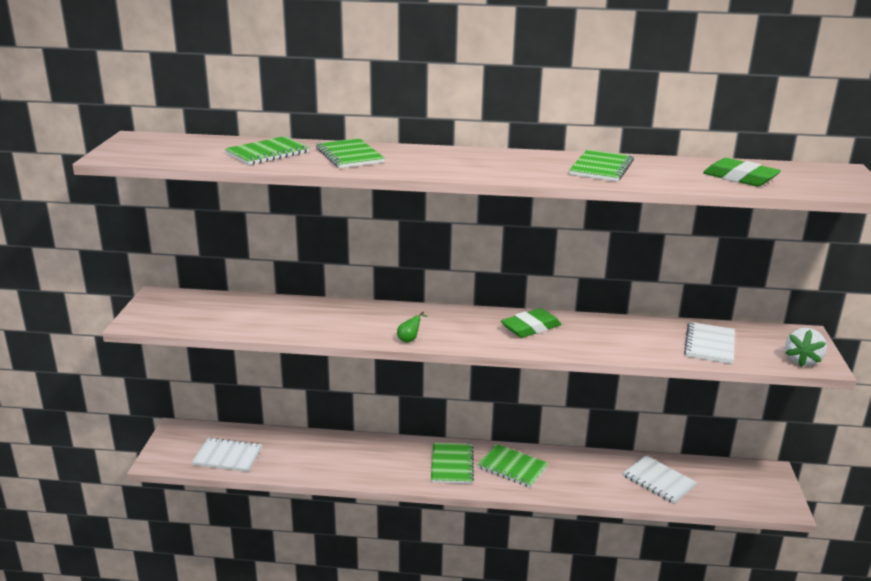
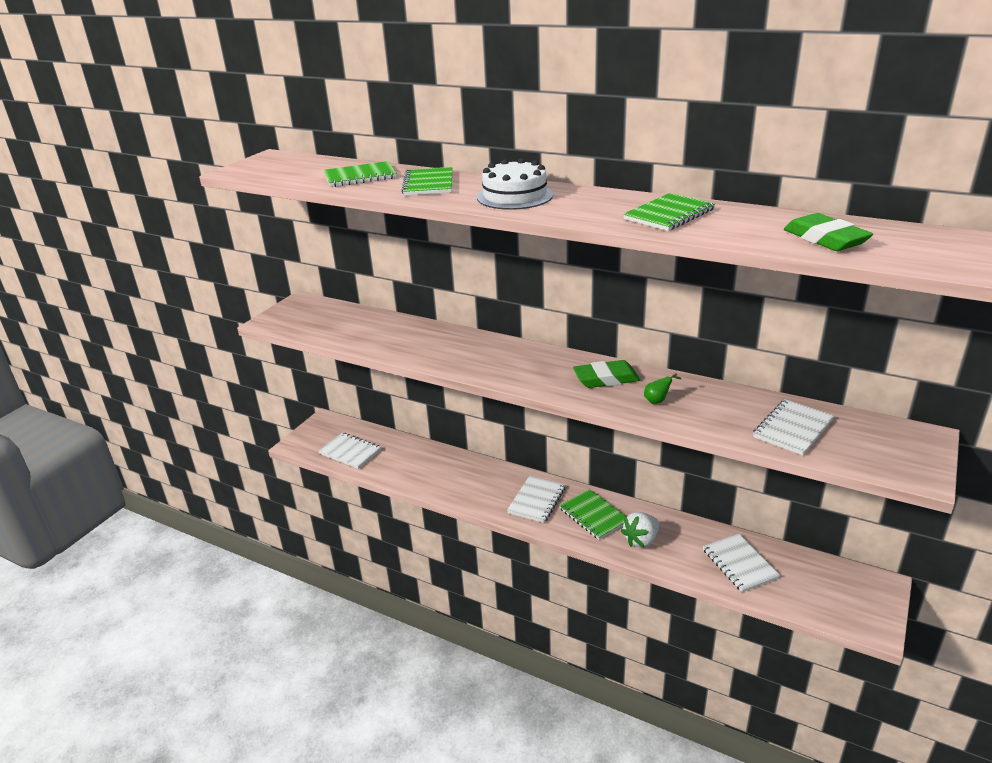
camera: 25 degrees right, 5 degrees up
(410, 339) = (479, 372): green pear -> green pear (658, 400)
(448, 161) = (515, 196): none -> white cake
(452, 465) = (537, 500): green notebook -> white notebook
(802, 360) = (897, 466): white strawberry -> white strawberry (641, 540)

